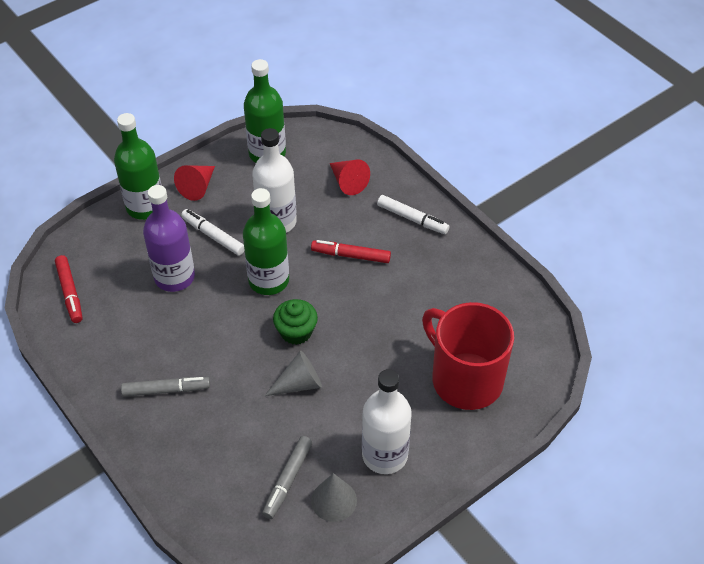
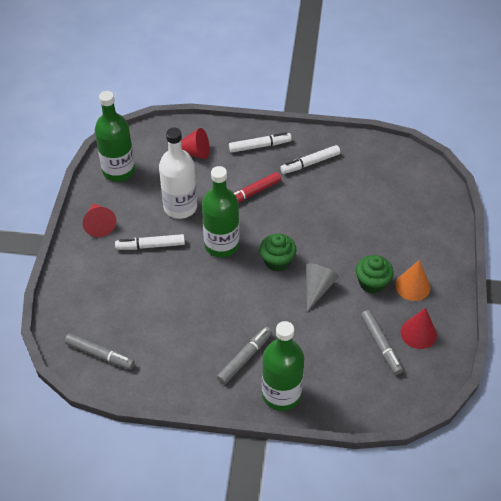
camera: 45 degrees left, 0 degrees up
(70, 292) = (100, 354): red marker -> grey marker
(145, 207) = (79, 262): green bottle -> green bottle (281, 394)
(174, 277) = (159, 289): purple bottle -> none
(334, 500) = (418, 333): grey cone -> red cone
(352, 420) = (372, 283): none -> green cupcake
(385, 455) = (412, 286): white bottle -> orange cone
(438, 268) = (310, 163): none -> white marker
(465, 379) = (401, 211): red mug -> none

